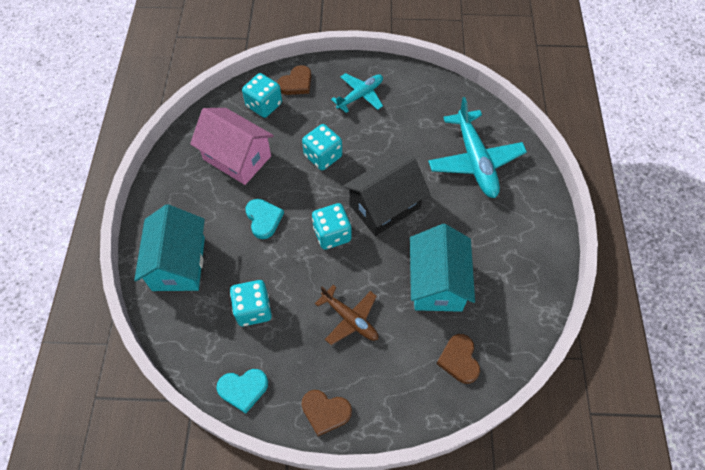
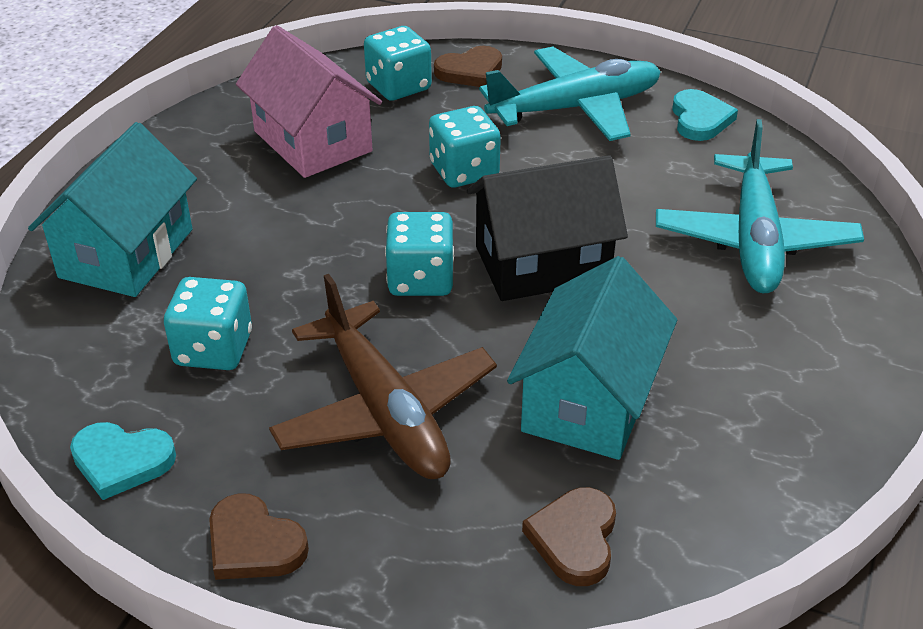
camera: 20 degrees right, 20 degrees down
(263, 219) = (309, 230): turquoise heart -> turquoise heart (700, 119)
(350, 319) = (385, 411): brown plane -> brown plane, size x1.64
(360, 95) = (576, 108): turquoise plane -> turquoise plane, size x1.64

